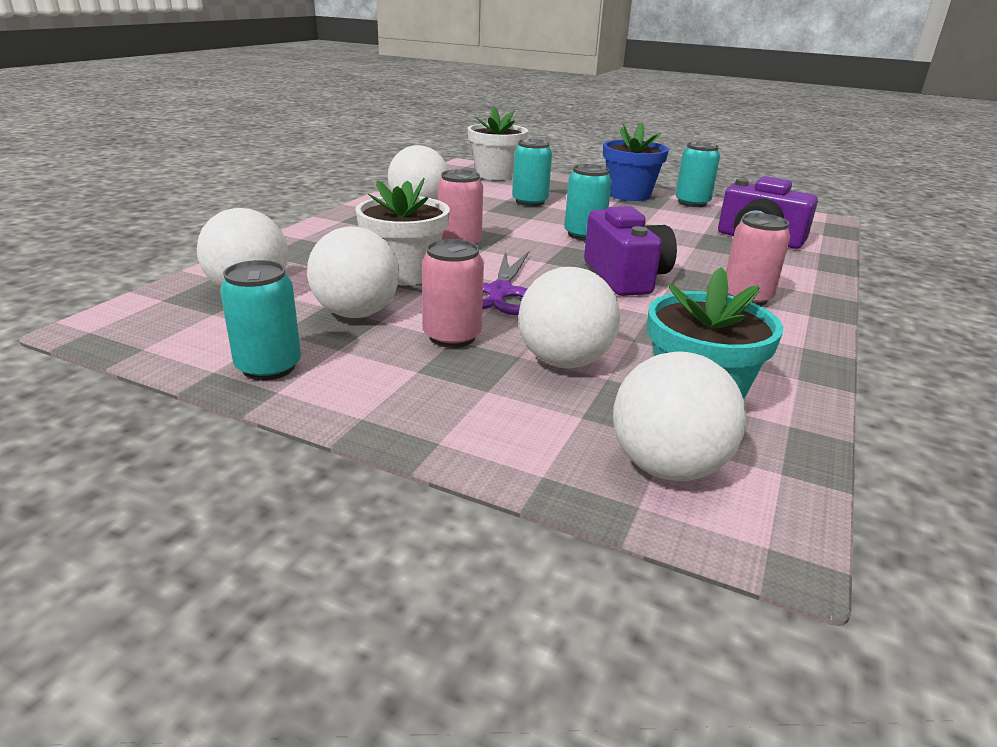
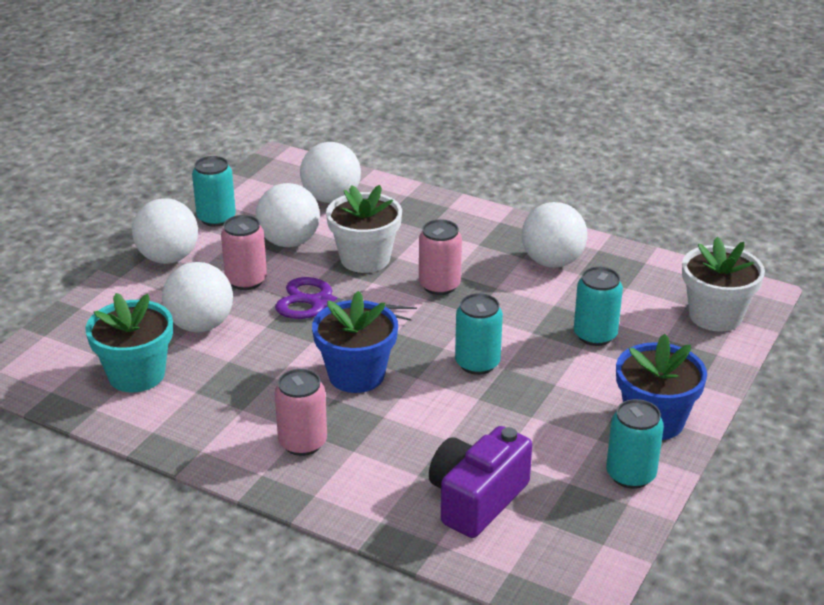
camera: 95 degrees right, 5 degrees up
(625, 277) = (356, 375): purple camera -> blue flower pot
(667, 467) = (71, 349): white ball -> white ball (168, 258)

